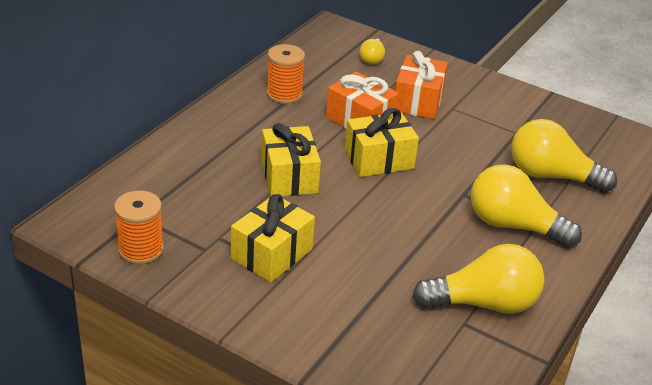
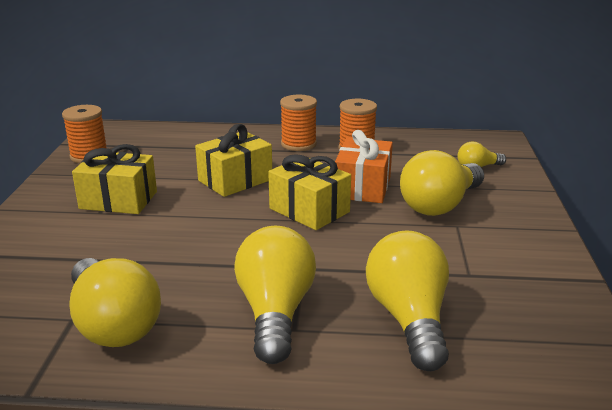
camera: 65 degrees right, 10 degrees down
(243, 118) = (298, 144): none -> orange spool
(418, 101) = (440, 205): orange gift -> yellow light bulb

